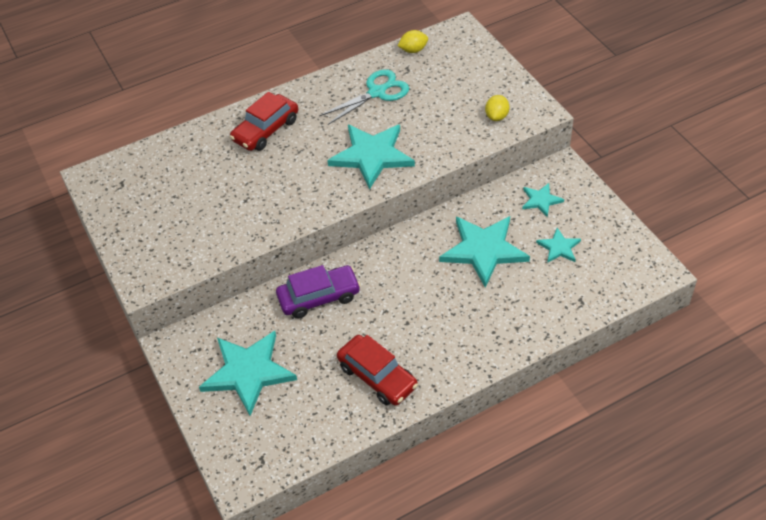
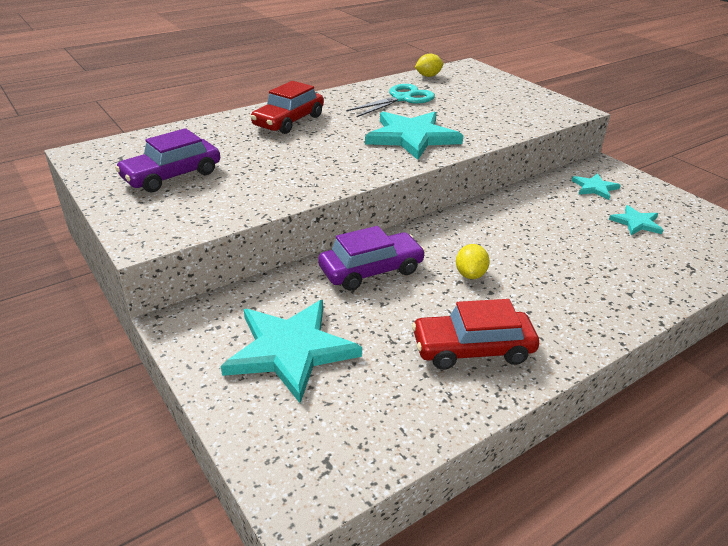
camera: 10 degrees left, 15 degrees down
(163, 208) = (172, 175): none -> purple car
(377, 376) = (472, 349): red car -> red car turned 135 degrees clockwise
(484, 250) = (553, 226): turquoise star -> none
(496, 116) = (532, 113): yellow lemon -> yellow lemon (470, 274)

